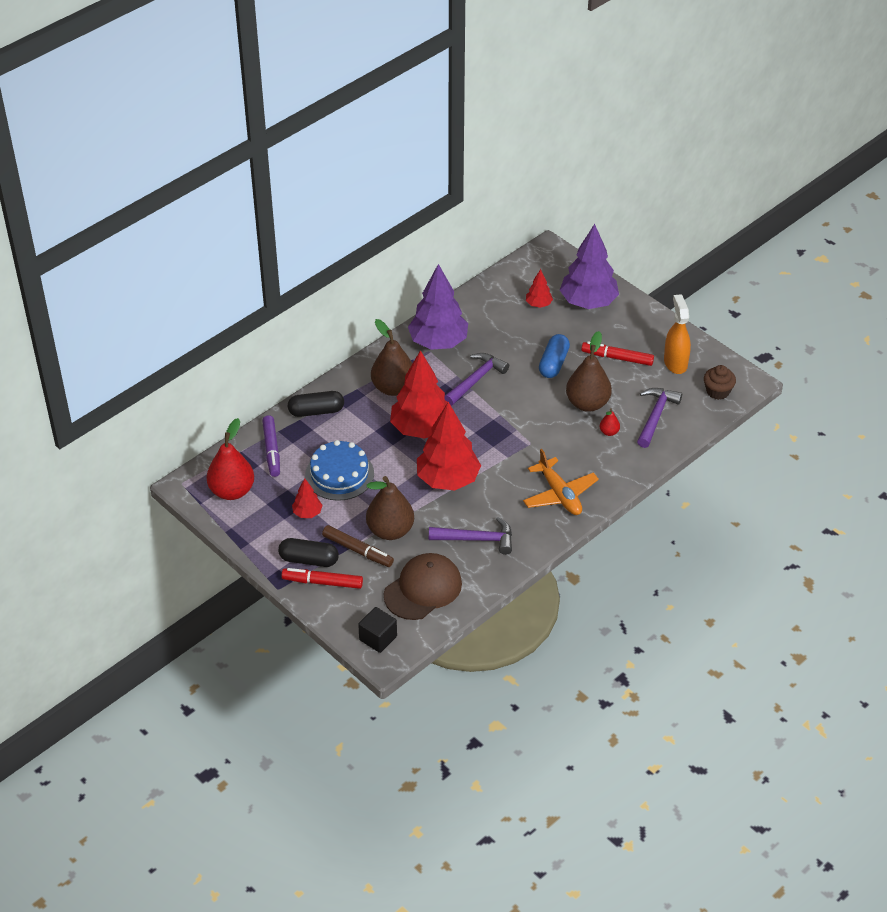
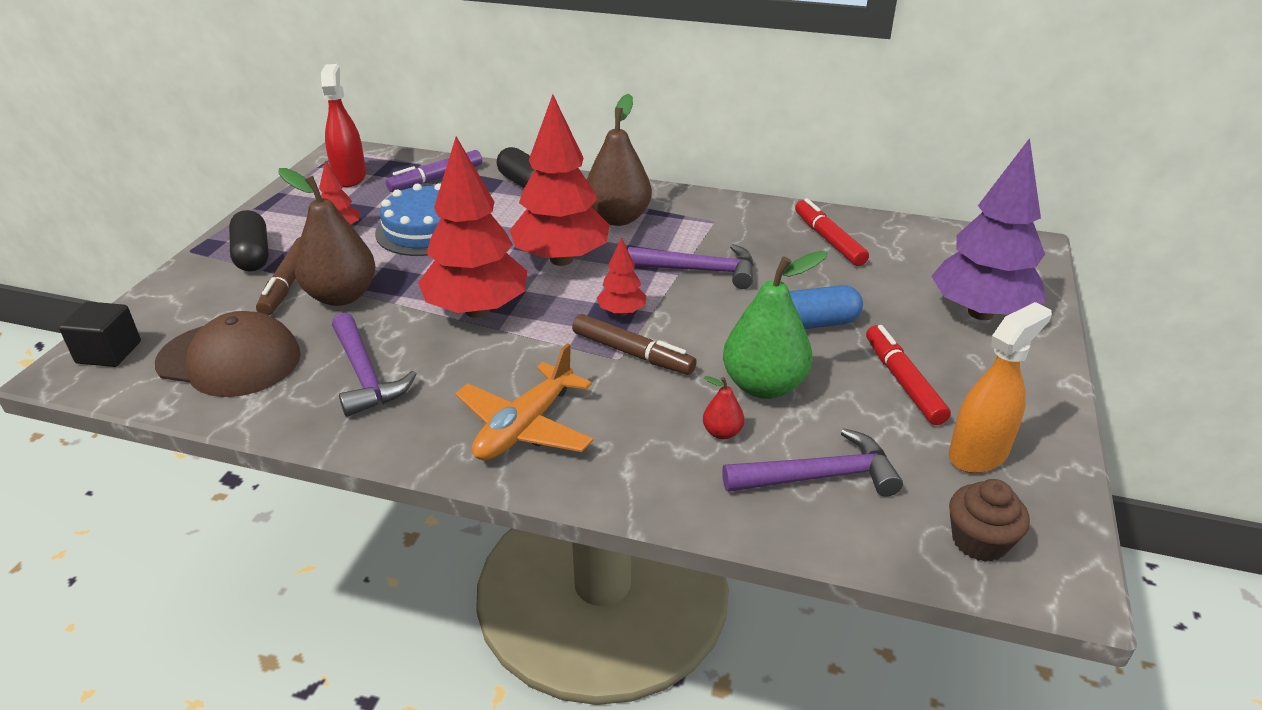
camera: 60 degrees right, 10 degrees down
(232, 491) = (350, 177): red pear -> red spray bottle
(322, 582) = (213, 276): red marker -> red marker (828, 240)
(438, 342) = (736, 223): purple tree -> none
(530, 436) = (632, 353): none -> brown marker
(538, 304) = (912, 272): red tree -> red tree (622, 312)
(587, 403) = (764, 386): brown pear -> green pear

